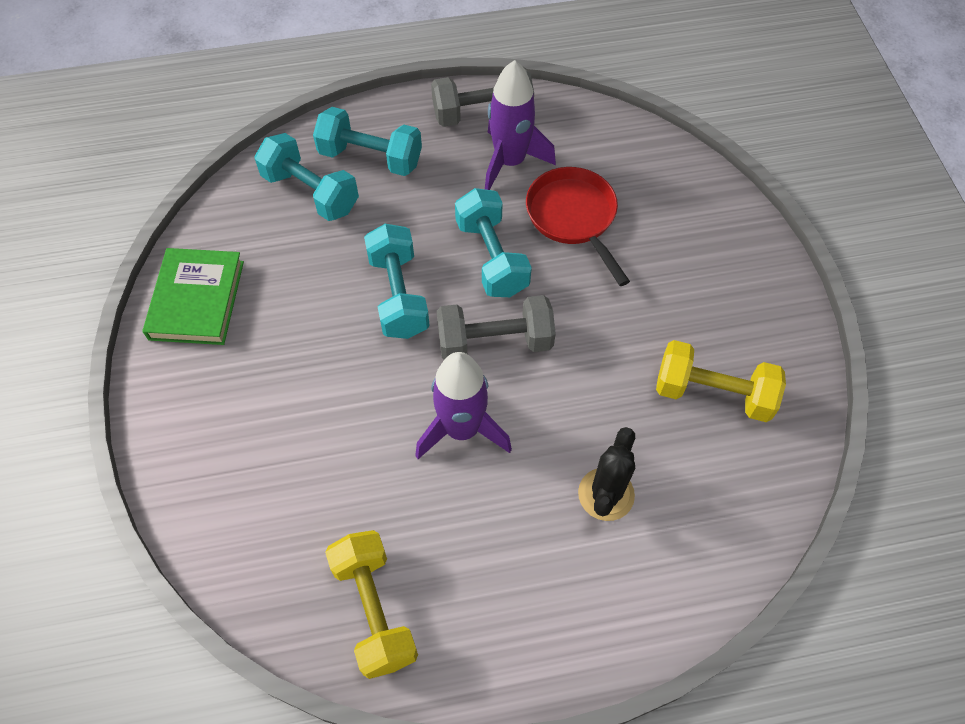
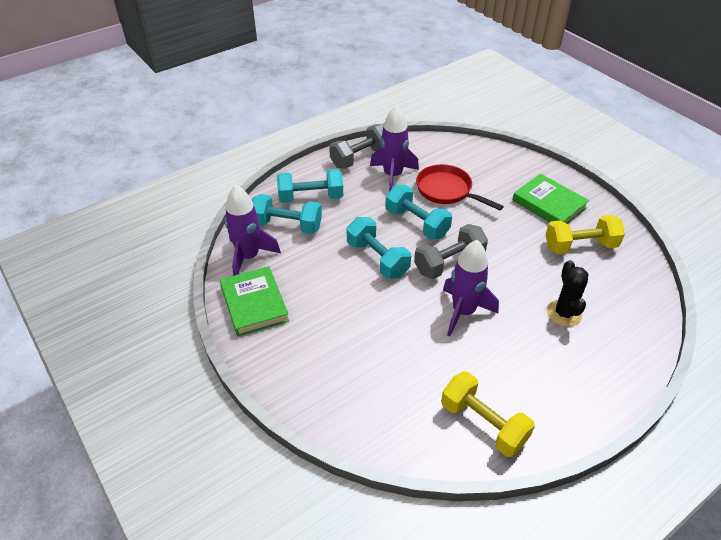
camera: 25 degrees left, 15 degrees down
(232, 224) = (248, 257): none -> purple rocket
(716, 300) = (549, 204): none -> green book

